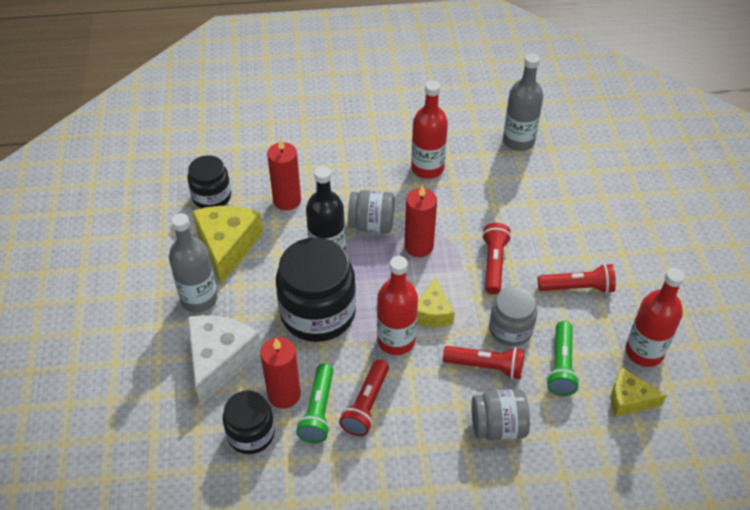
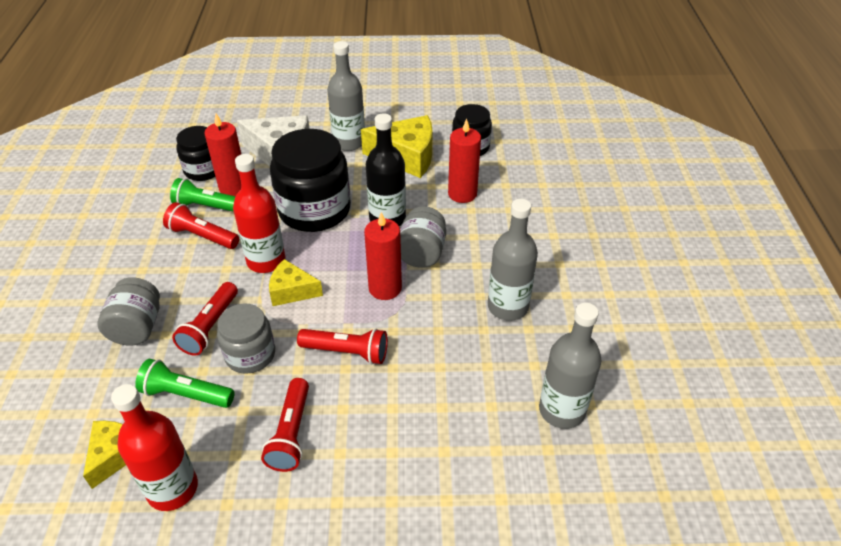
camera: 95 degrees right, 5 degrees down
(427, 168) = (507, 307): red bottle -> grey bottle

